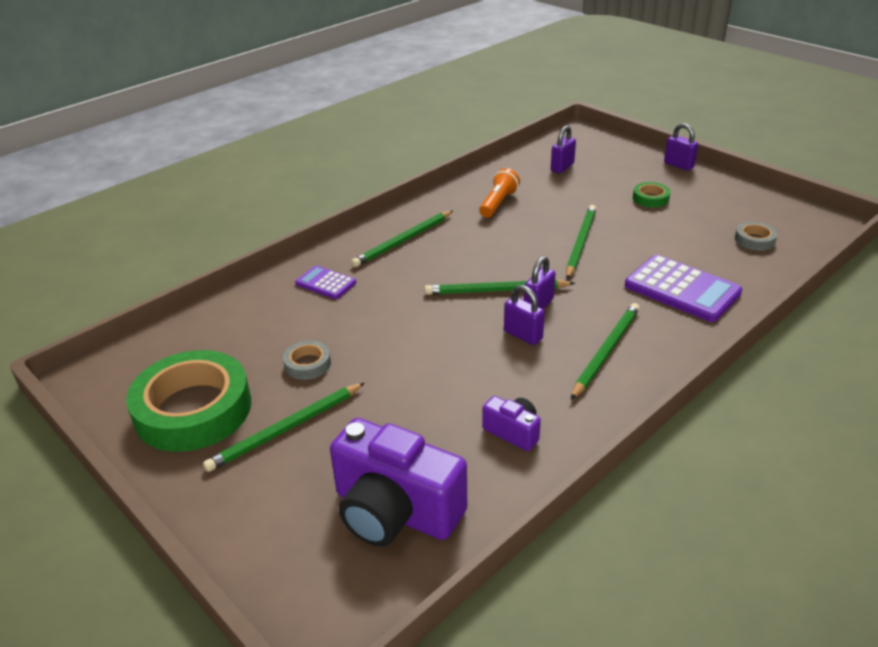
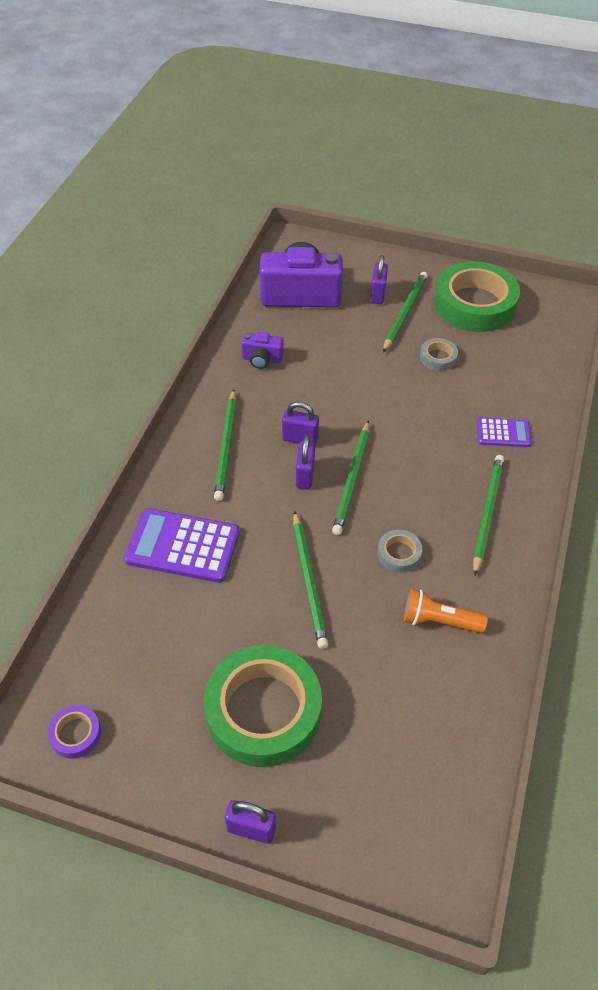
camera: 150 degrees right, 15 degrees up
(496, 290) = (352, 479): green pencil -> green pencil turned 135 degrees clockwise
(498, 203) = (439, 621): orange flashlight -> orange flashlight turned 105 degrees clockwise
(562, 167) = (411, 746): purple padlock -> purple padlock (378, 295)
(650, 198) = (263, 710): green tape -> green tape, size x2.33
(754, 240) = (119, 664): grey tape -> grey tape (399, 554)
(792, 219) = (75, 734): none -> purple tape

